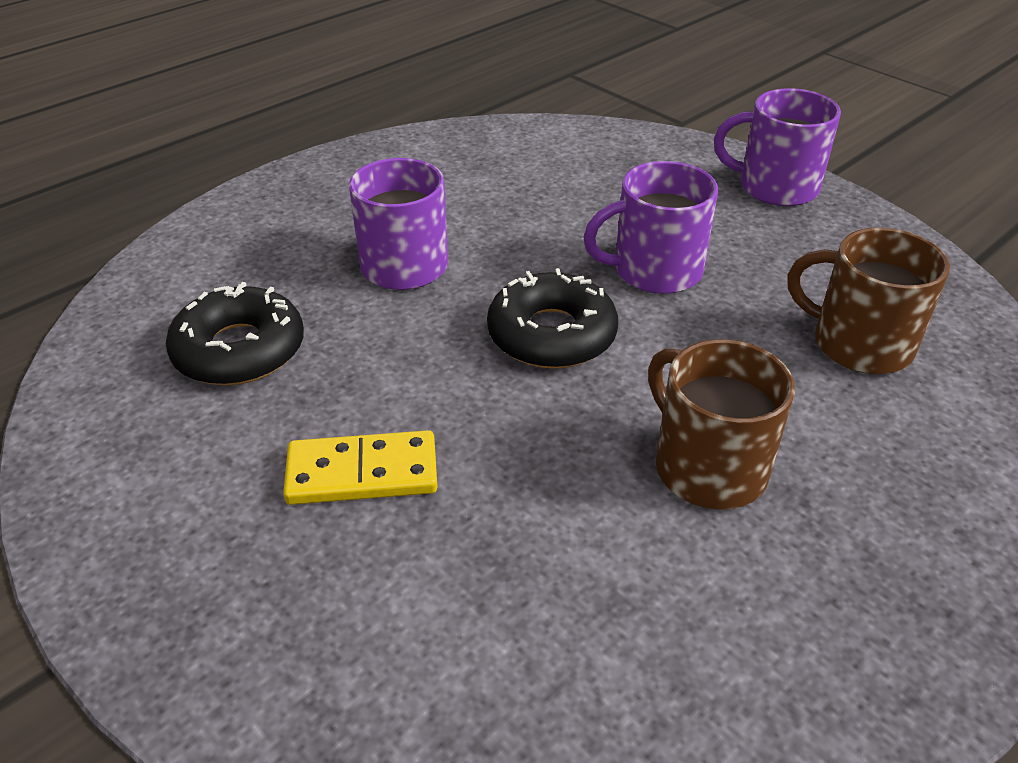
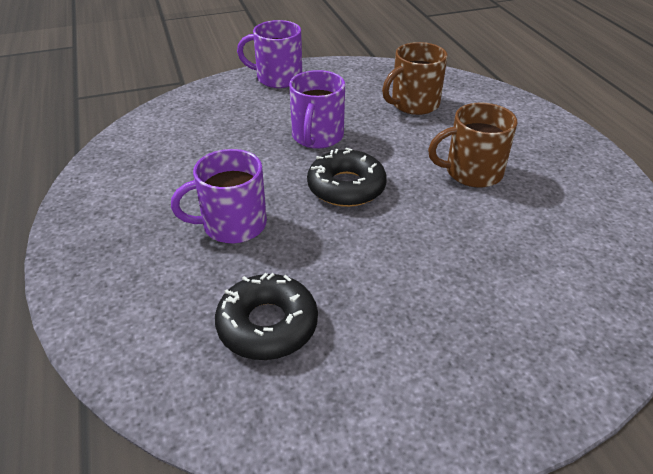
camera: 65 degrees left, 0 degrees up
(362, 472) = (421, 291): yellow domino -> none
(775, 187) = (277, 78): purple mug -> purple mug turned 60 degrees clockwise

